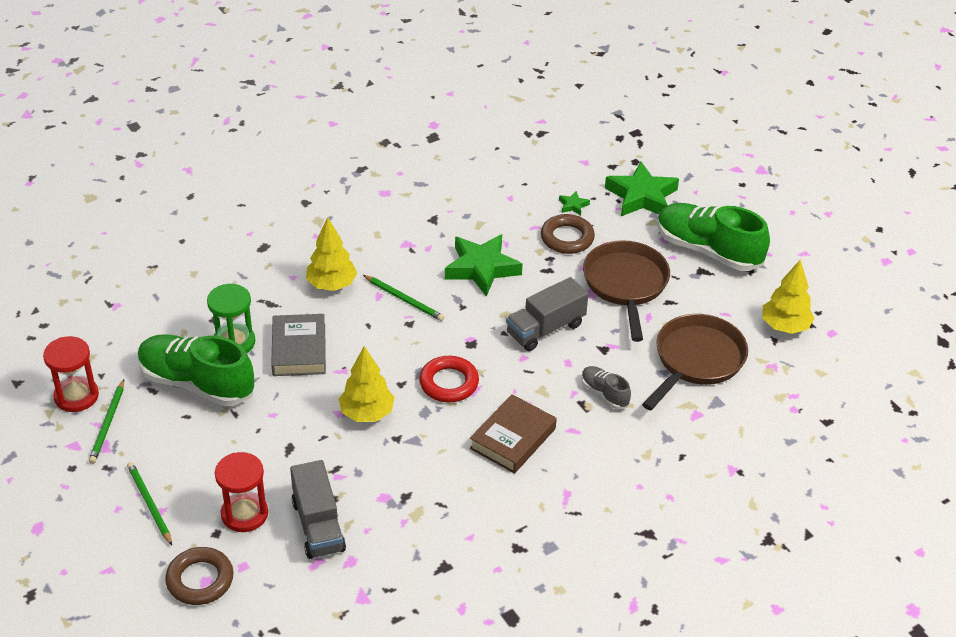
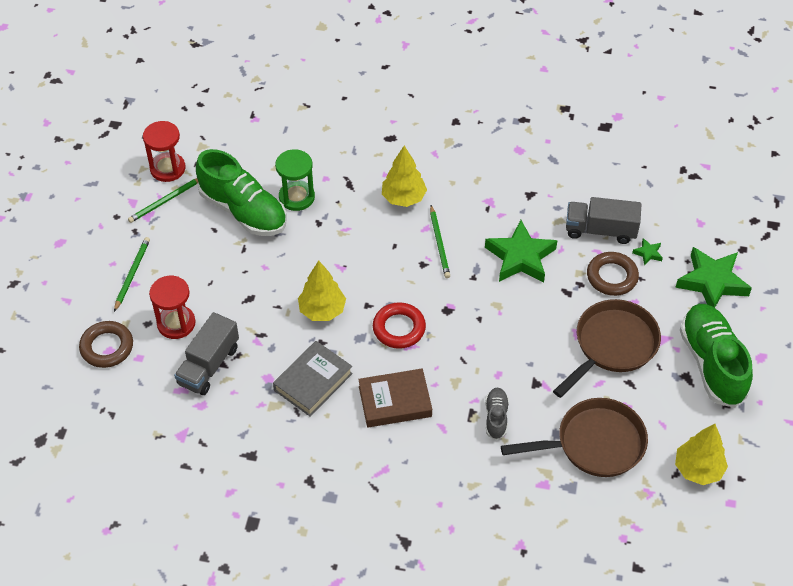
camera: 45 degrees right, 10 degrees up
(196, 383) = (243, 211): green shoe -> green shoe turned 150 degrees clockwise
(299, 350) = (330, 232): grey book -> grey book (313, 382)
(545, 329) = (511, 337): grey truck -> grey truck (600, 230)

